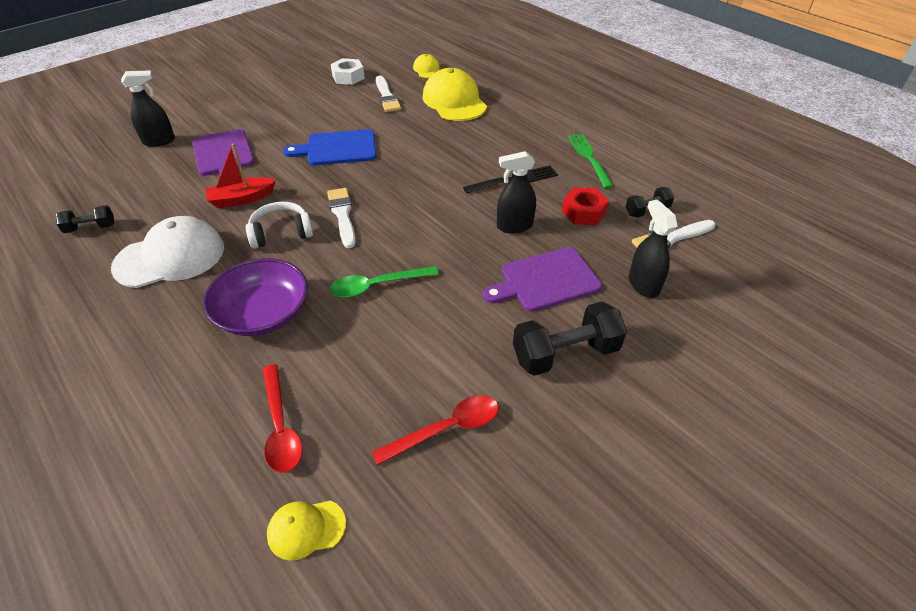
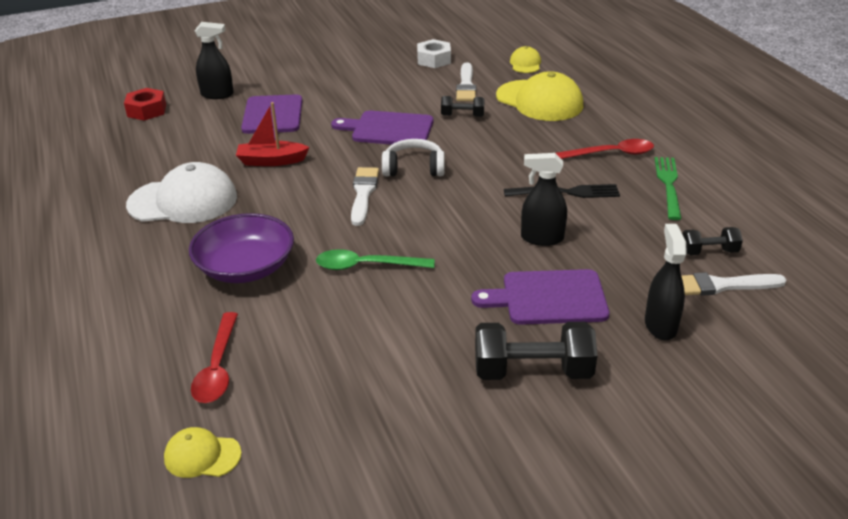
camera: 20 degrees right, 10 degrees down
(90, 228) = (124, 162): black dumbbell -> black dumbbell (462, 116)
(281, 233) = (295, 199): white headphones -> white headphones (414, 168)
(337, 148) = (388, 129): blue cutting board -> purple cutting board
(446, 429) = (372, 408): red spoon -> red spoon (611, 154)
(454, 101) = (539, 101): yellow cap -> yellow cap turned 135 degrees clockwise
(583, 212) = (630, 239): red nut -> red nut (147, 110)

